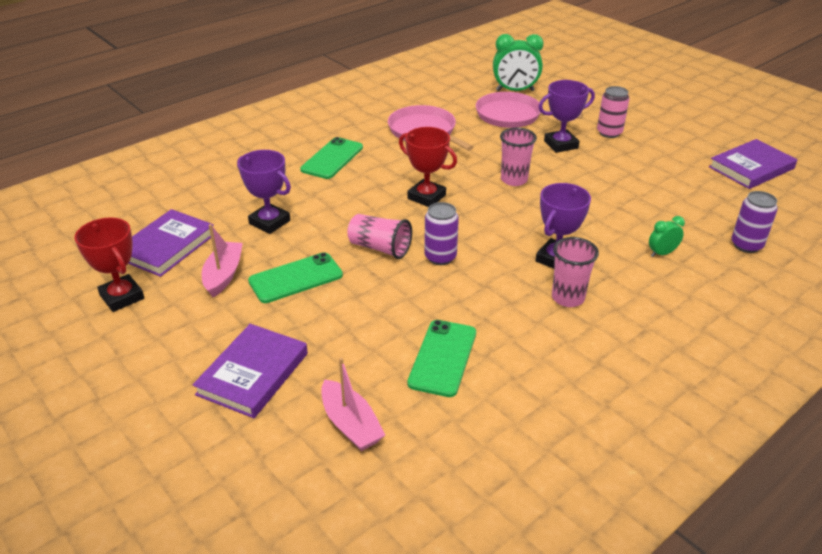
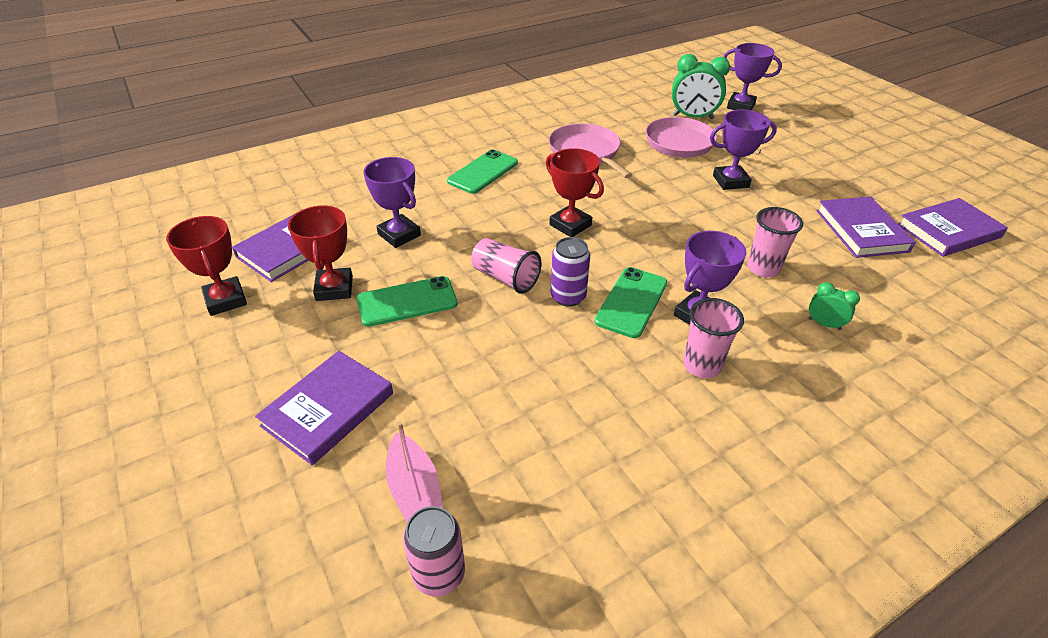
camera: 10 degrees right, 5 degrees up
(223, 275) = (334, 288): pink boat -> red trophy
(442, 358) = (540, 421): green phone -> green phone (631, 302)
(514, 180) = (670, 216): pink cup -> pink cup (763, 268)
(556, 77) = (740, 106): none -> purple trophy
(609, 133) = (787, 173): pink can -> pink can (439, 574)
(662, 253) = (824, 324): green clock -> green clock turned 45 degrees clockwise
(680, 175) = (861, 231): none -> purple book
(746, 245) = (929, 326): purple can -> none

